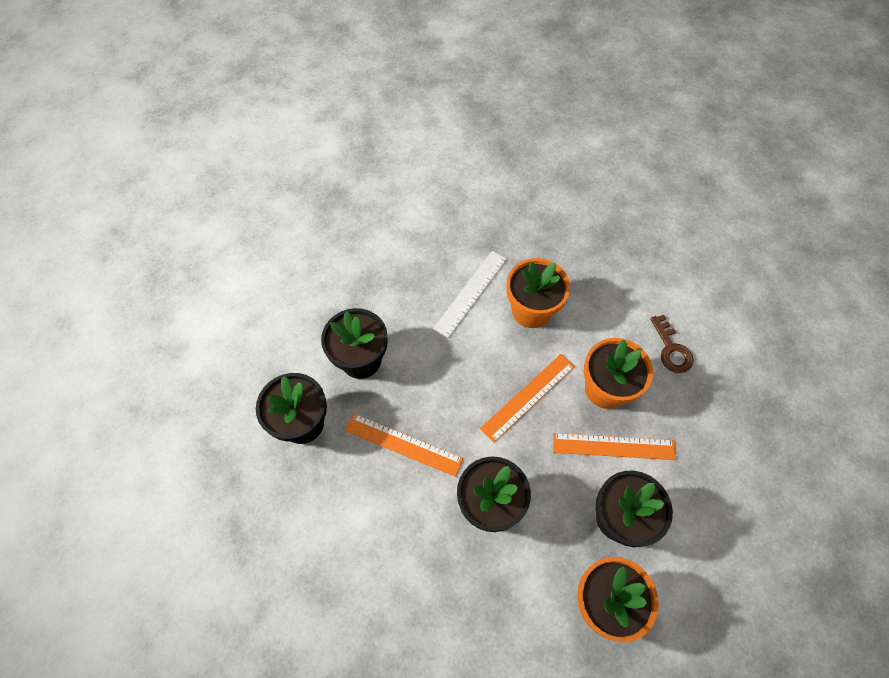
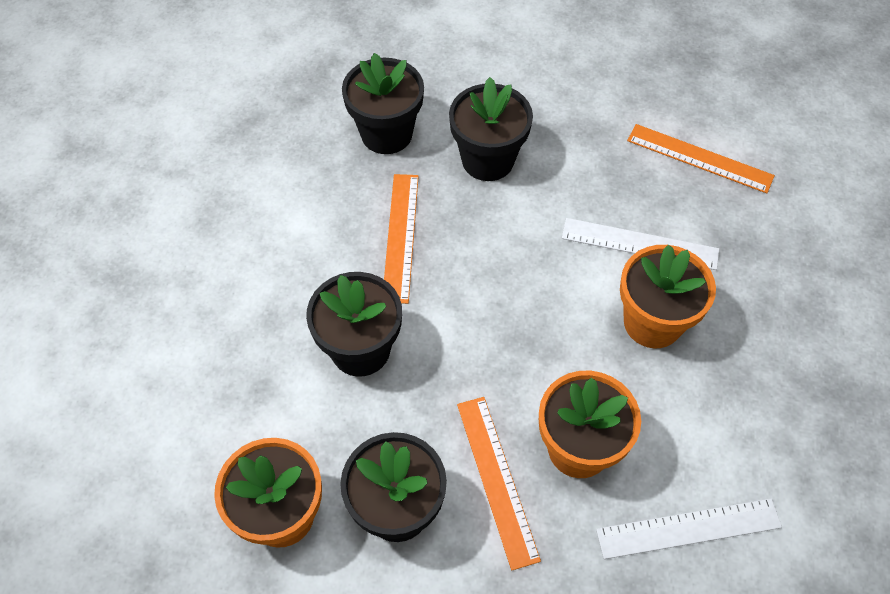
camera: 70 degrees right, 5 degrees down
(528, 397) = (522, 353): orange ruler -> orange ruler (699, 158)
(671, 349) = (688, 528): brown key -> white ruler

